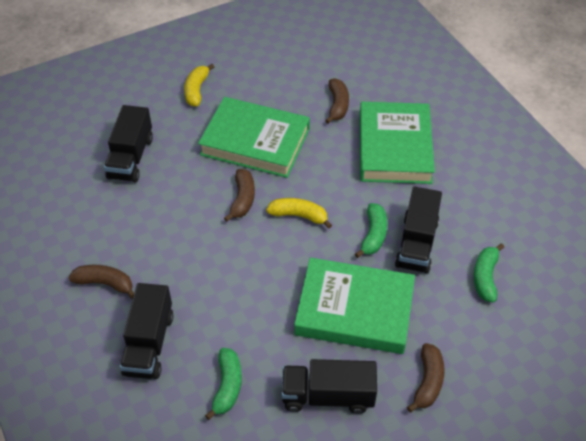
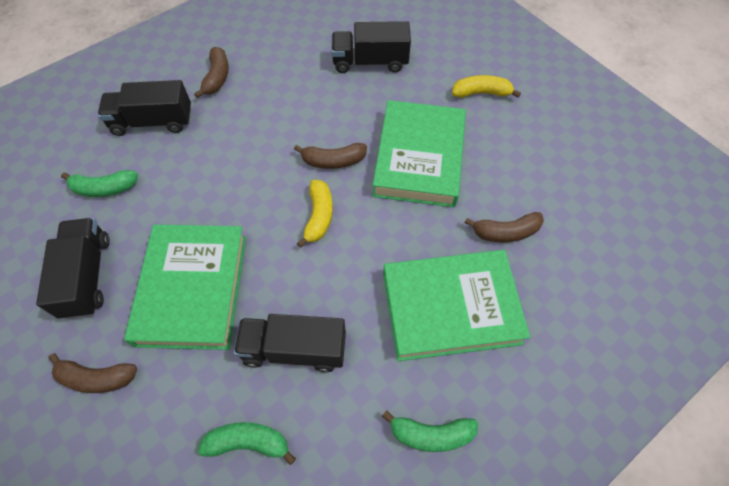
camera: 80 degrees right, 10 degrees up
(373, 235) = (301, 297): green banana -> green banana (431, 434)

